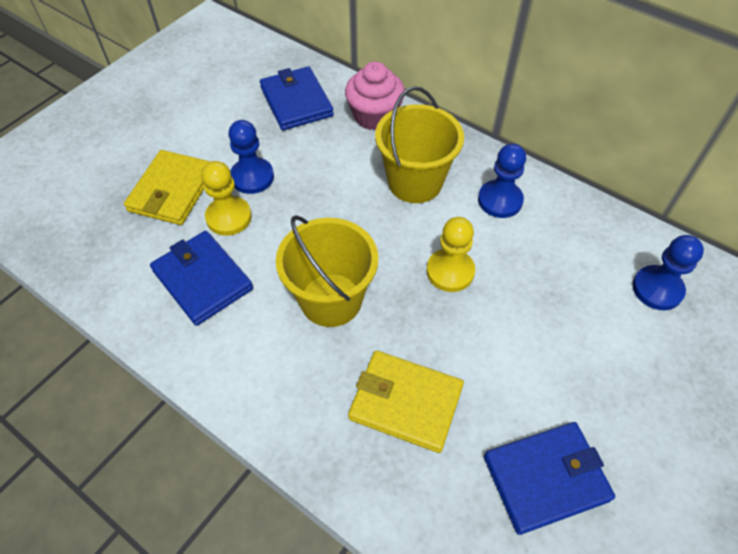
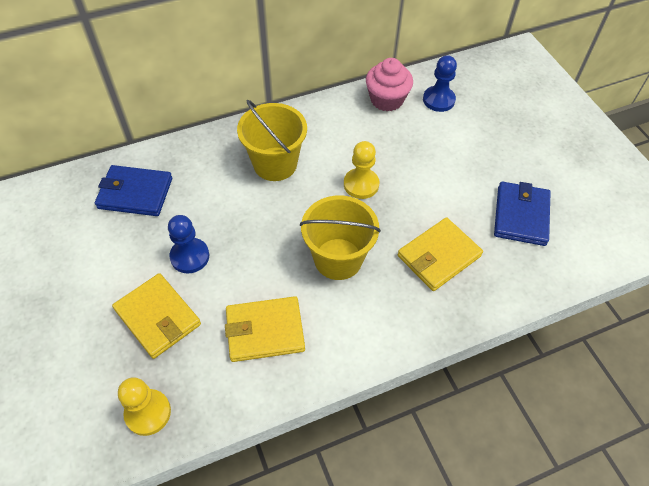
camera: 60 degrees left, 0 degrees up
(202, 279) = (265, 331): blue wallet -> yellow wallet
(229, 217) = (218, 289): yellow pawn -> yellow pawn (148, 413)
(374, 116) = (194, 154): pink cupcake -> pink cupcake (386, 100)
(500, 200) = (325, 130): blue pawn -> none

